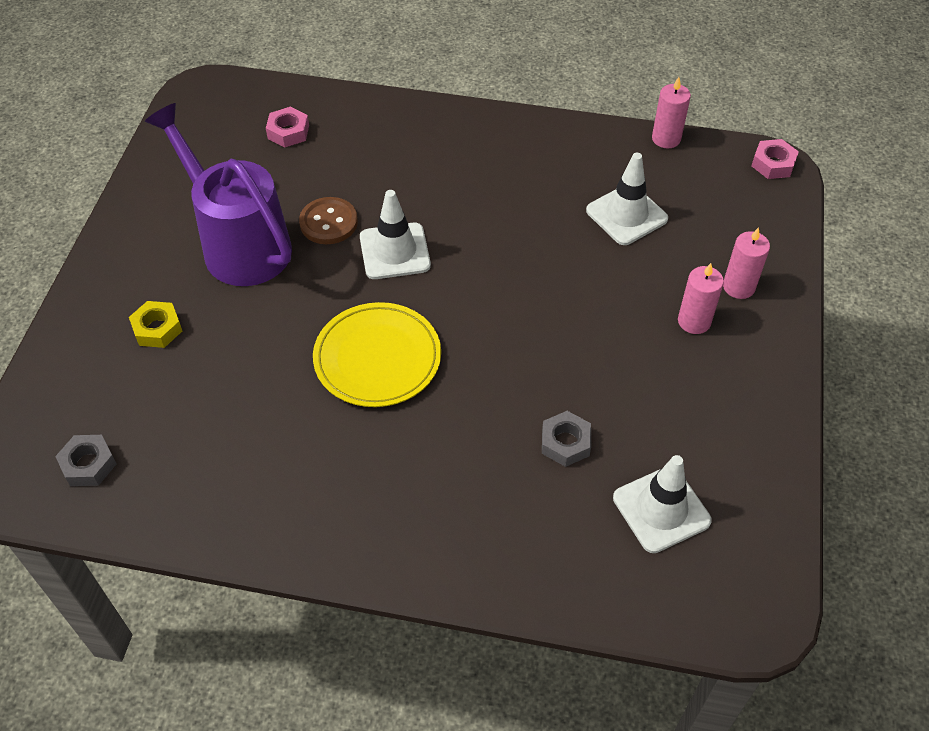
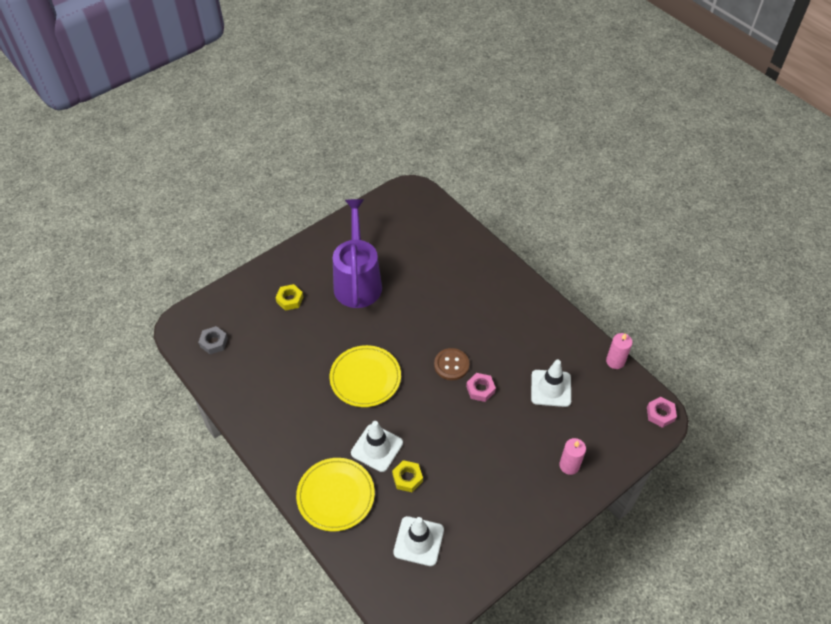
camera: 40 degrees right, 0 degrees up
(288, 132) = (430, 237): pink nut -> pink nut (480, 389)
(328, 222) = (405, 296): brown button -> brown button (451, 365)
(395, 251) = (421, 331): white traffic cone -> white traffic cone (377, 448)
(493, 537) = (335, 495): none -> yellow plate
(565, 443) = (407, 478): grey nut -> yellow nut
(694, 321) = (527, 466): pink candle -> none

